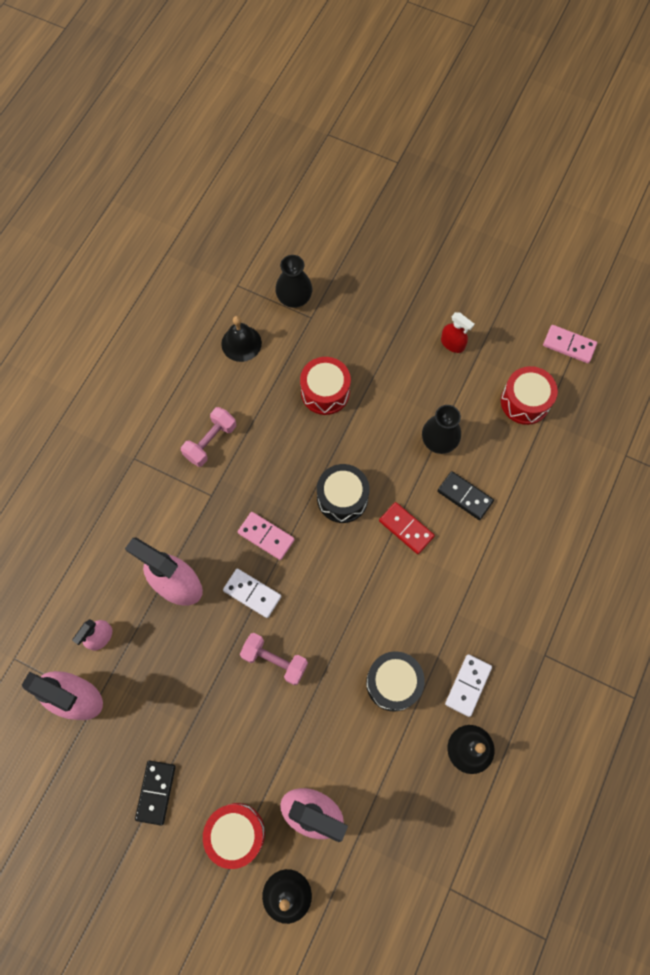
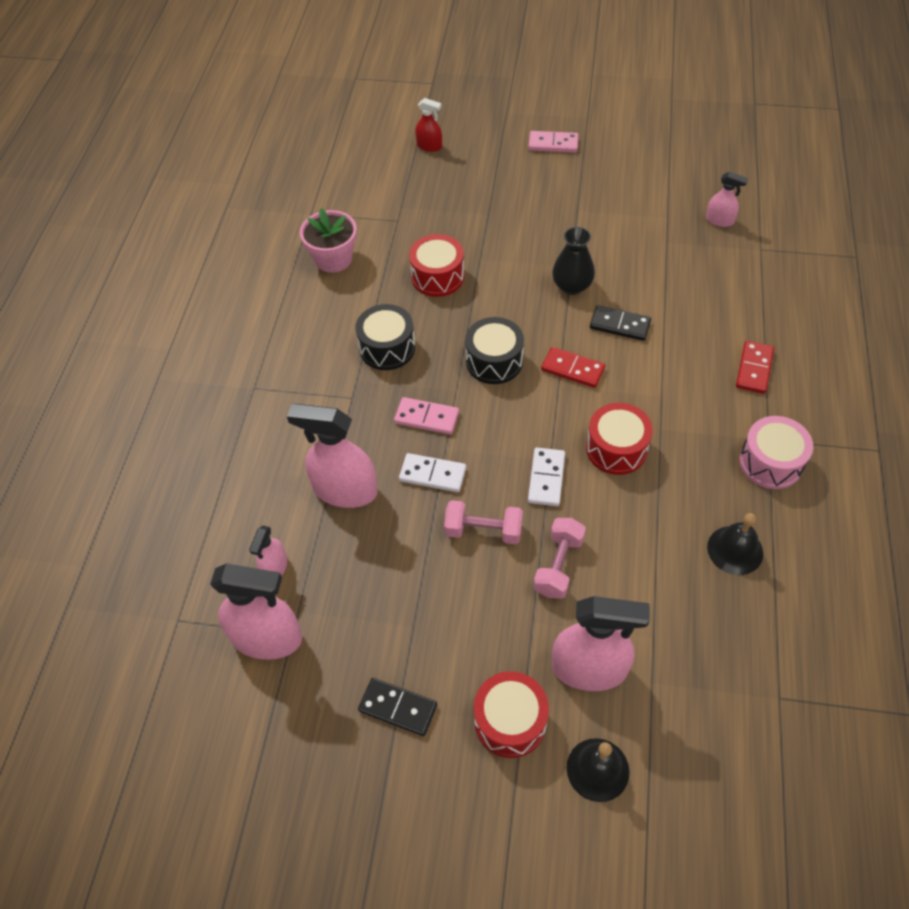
camera: 15 degrees left, 15 degrees down
(156, 792) = (398, 708): black domino -> black domino turned 60 degrees counterclockwise
(210, 442) = (333, 350): pink dumbbell -> pink dumbbell (558, 565)
(241, 343) = (333, 259): black bell -> pink flower pot
(294, 298) = (374, 209): black vase -> none
(393, 683) = (623, 513): black drum -> black drum (387, 348)
(452, 344) = (549, 205): red spray bottle -> red spray bottle (429, 146)
(468, 685) = (703, 491): white domino -> white domino (546, 478)
(525, 401) = (642, 232): red drum -> red drum (616, 449)
(536, 678) = (770, 462): none -> pink drum
(563, 581) = (754, 369): none -> red domino
(569, 345) = (662, 178): pink domino -> pink domino (553, 144)
(602, 411) = (719, 220): none -> pink spray bottle

